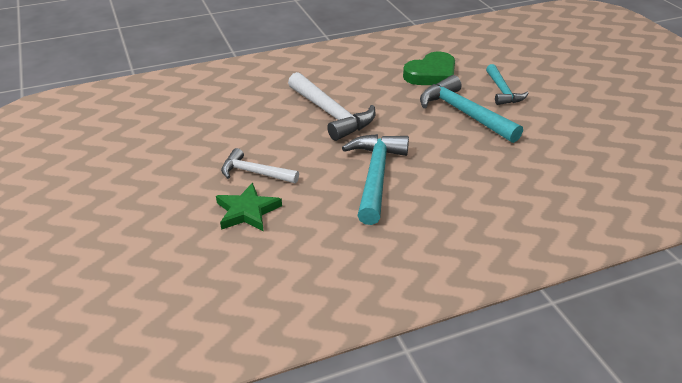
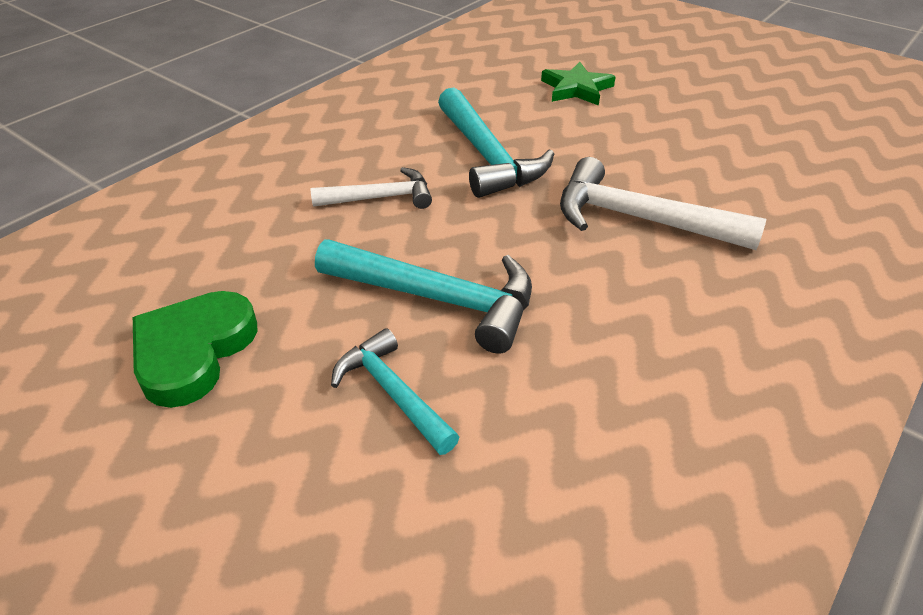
camera: 150 degrees right, 5 degrees up
(255, 173) = (620, 119): white hammer -> white hammer (380, 198)
(431, 74) = (571, 386): green heart -> green heart (193, 351)

